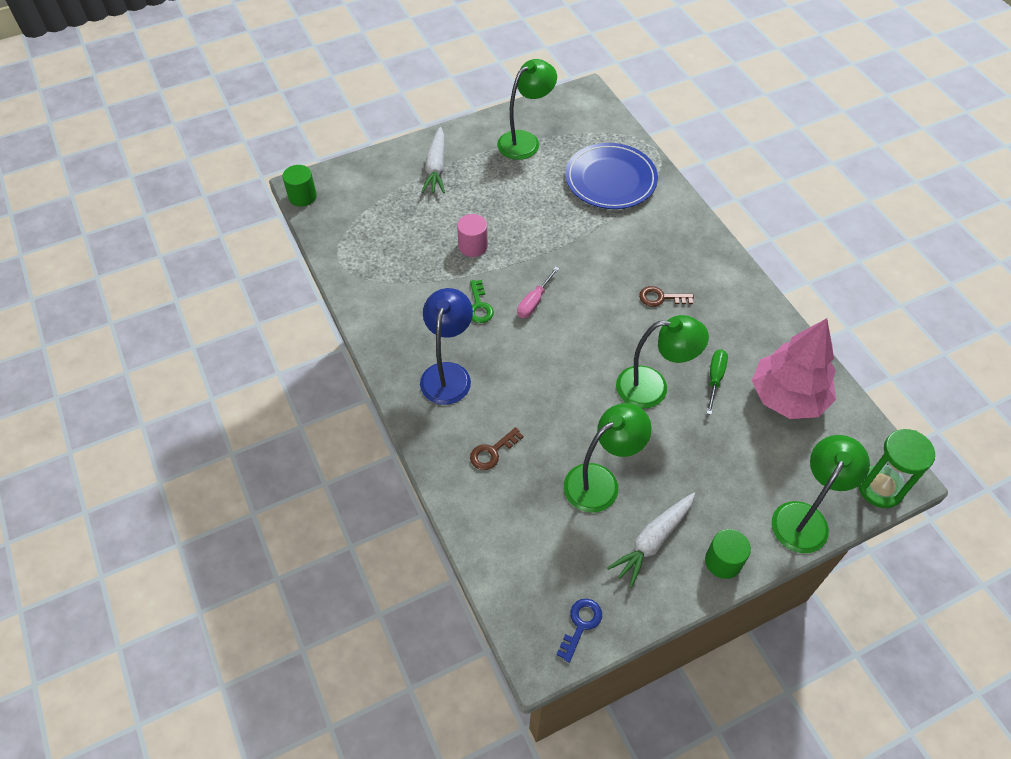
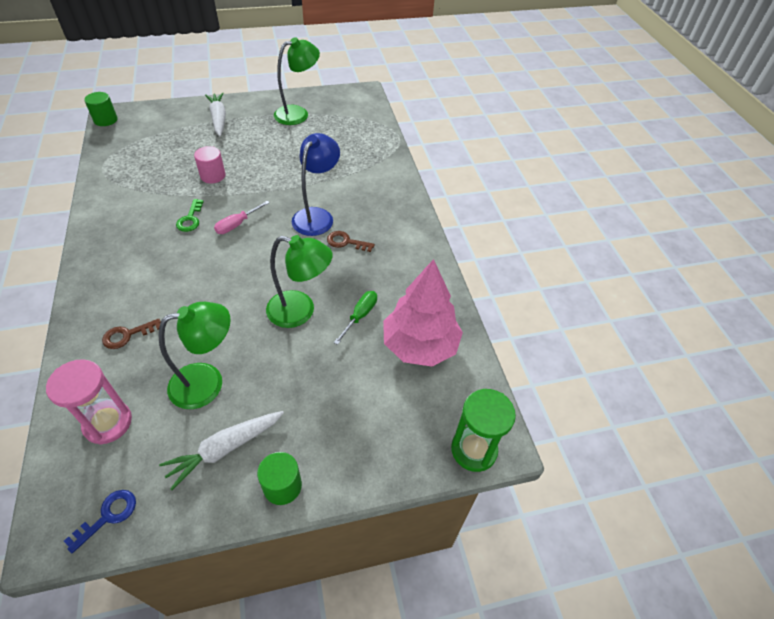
camera: 10 degrees right, 5 degrees down
(436, 167) = (219, 119): white carrot -> white carrot turned 150 degrees clockwise
(448, 374) = (131, 264): blue lamp -> blue lamp (317, 216)
(528, 543) = (108, 423): none -> pink hourglass
(610, 179) = (351, 150): blue plate -> none
(805, 517) = (385, 461): green lamp -> none

